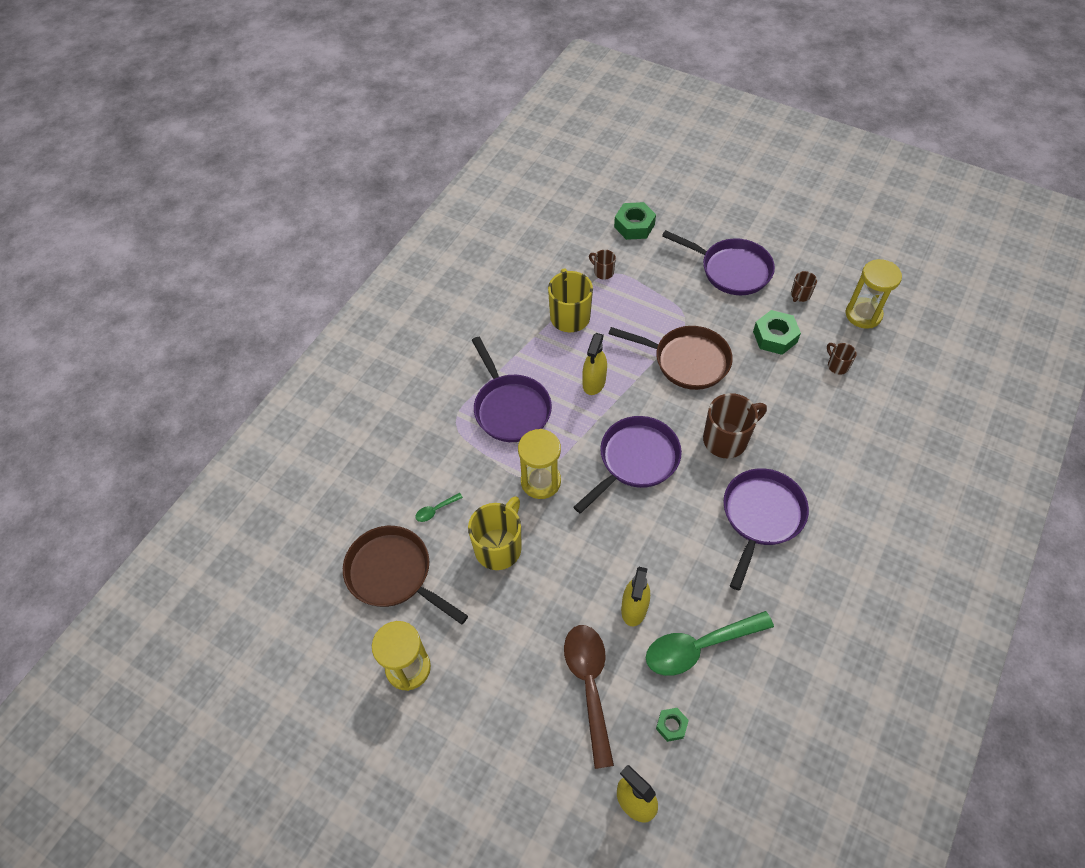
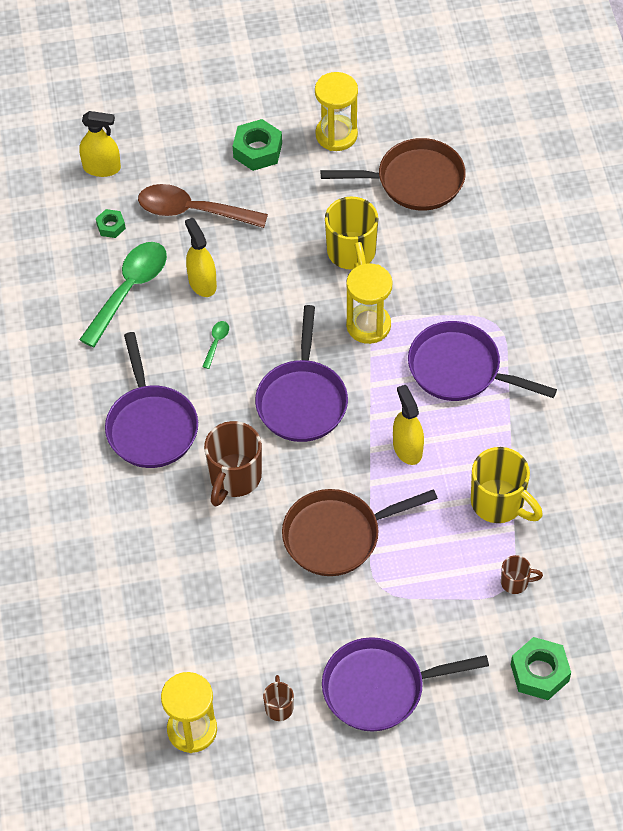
camera: 140 degrees right, 0 degrees up
(435, 510) = (432, 244): green spoon -> green spoon (216, 342)
(589, 685) = (193, 211): brown spoon -> brown spoon turned 150 degrees clockwise
(774, 337) = (269, 629): green nut -> green nut (257, 150)
(837, 365) = (180, 639): brown mug -> none

